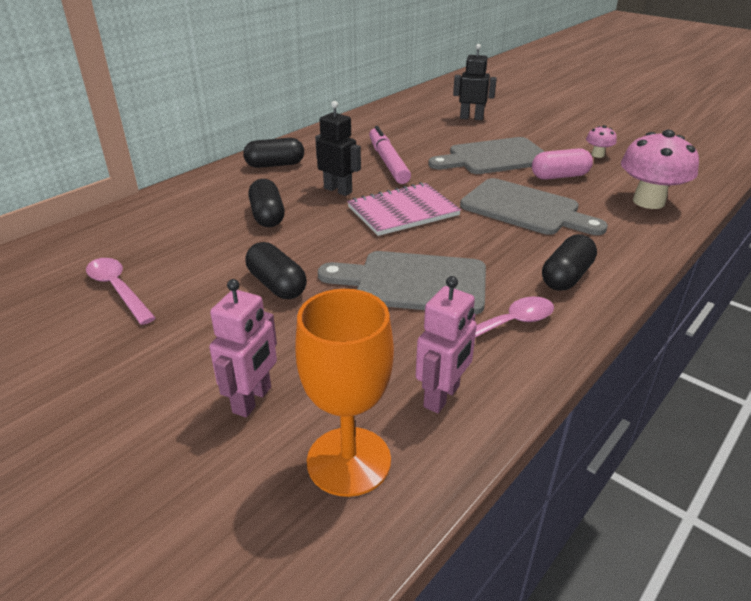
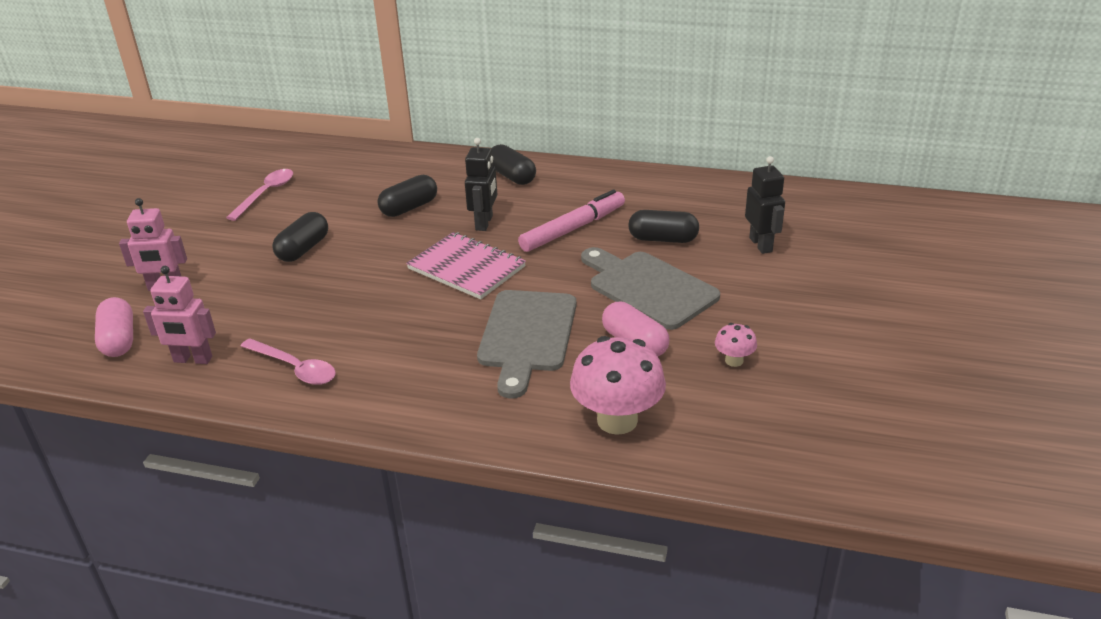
camera: 65 degrees right, 0 degrees up
(349, 461) = (119, 340): orange goblet -> pink capsule
(414, 282) = (340, 308): grey cutting board -> none
(566, 276) = (397, 387): black capsule -> black capsule (663, 239)

